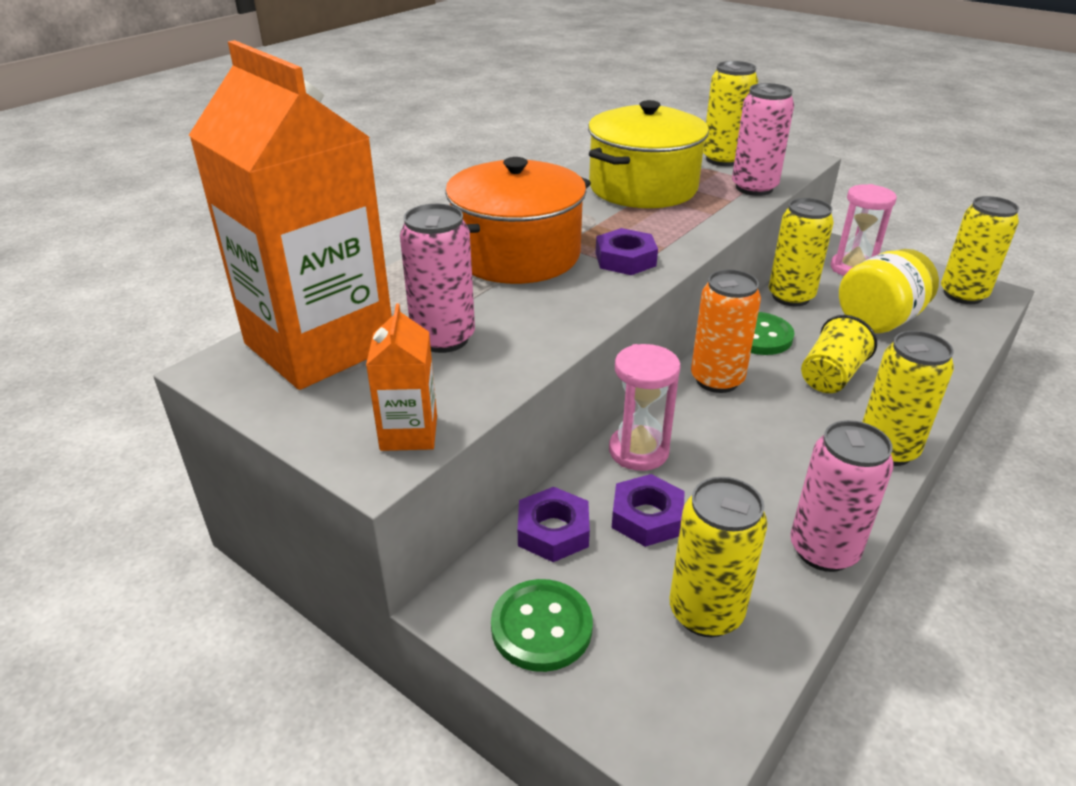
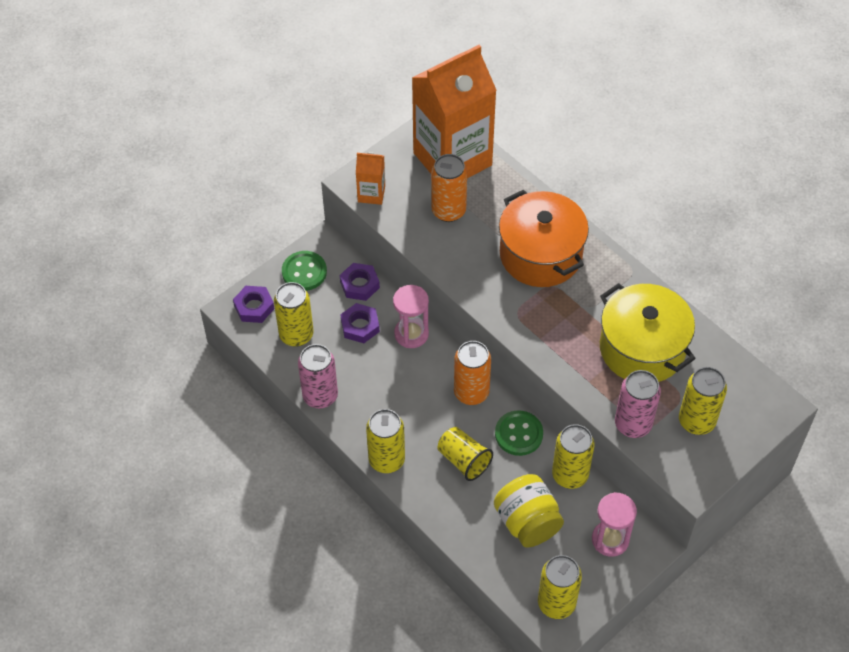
camera: 100 degrees right, 20 degrees up
(443, 338) = (448, 211): pink can -> orange can
(625, 259) = (525, 312): purple nut -> purple nut (254, 307)

